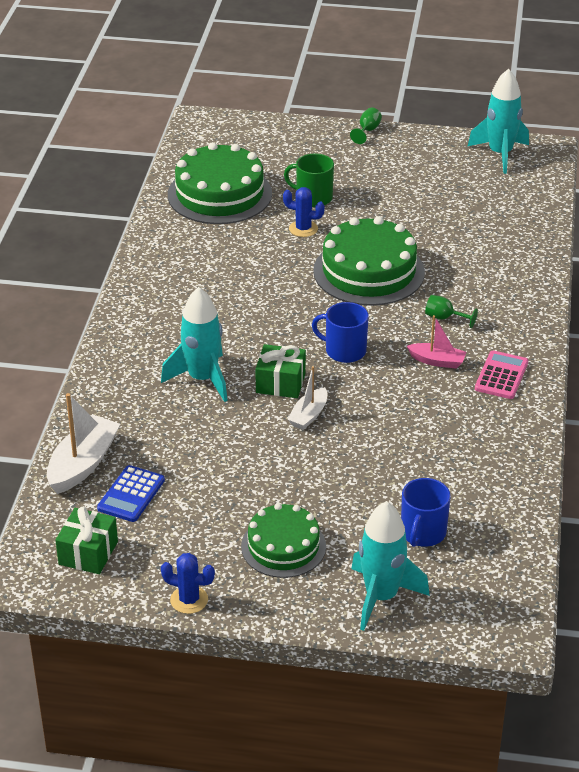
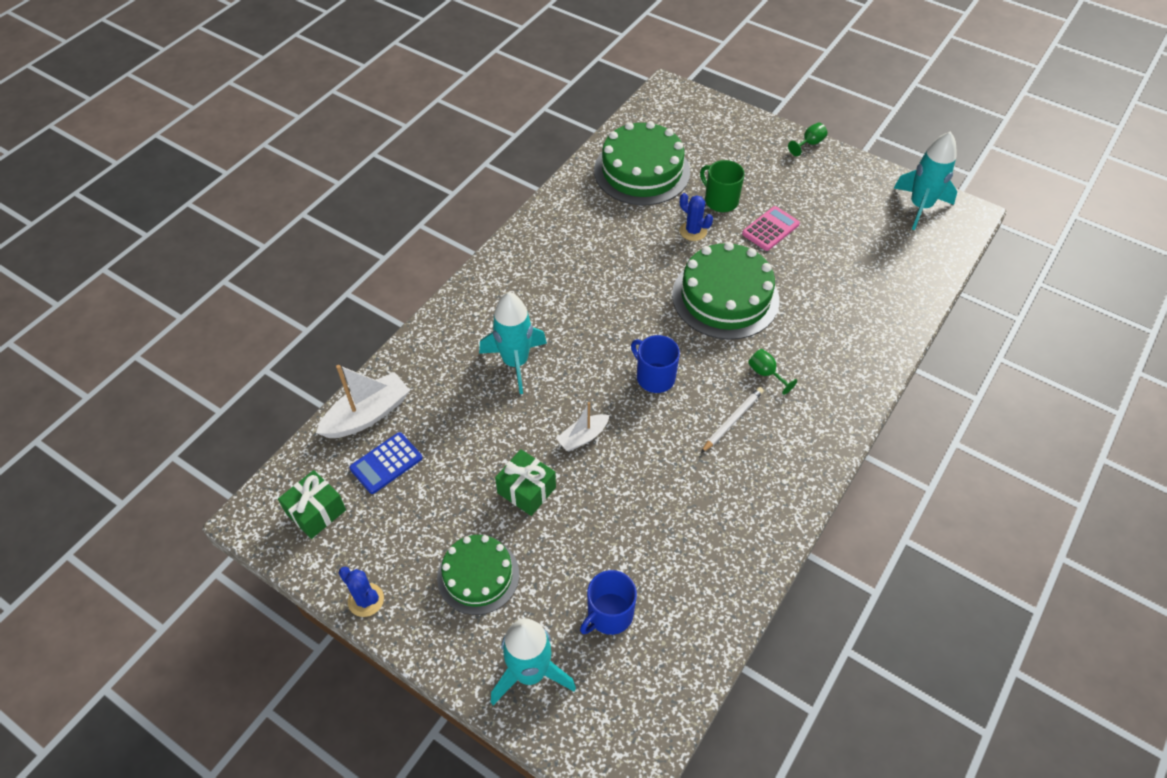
camera: 25 degrees right, 15 degrees up
(280, 383) = (579, 392): green gift -> green gift (526, 490)
(437, 361) = (732, 420): pink boat -> white pencil
(501, 376) = (784, 460): pink calculator -> pink calculator (770, 229)

